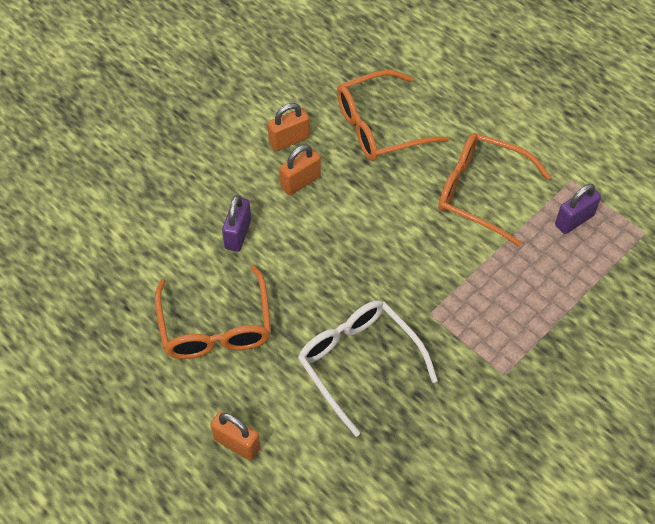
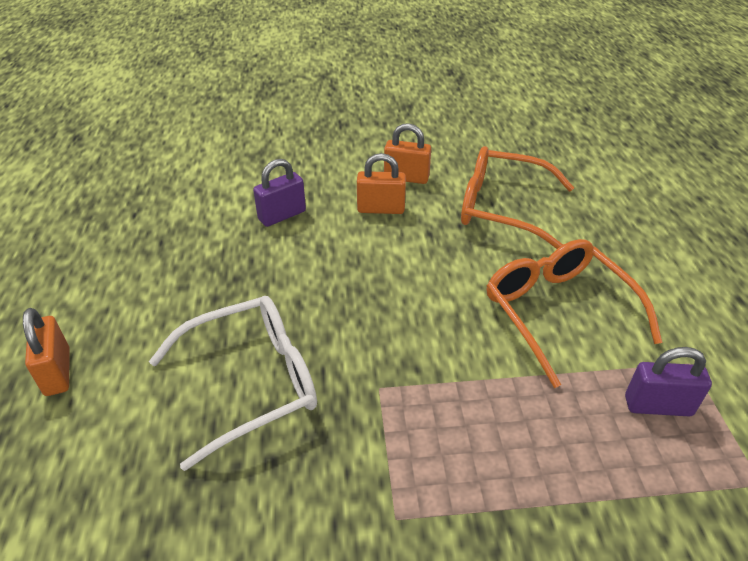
camera: 40 degrees right, 15 degrees down
(215, 327) = (174, 268): orange glasses -> none
(358, 362) = (252, 382): white glasses -> white glasses turned 60 degrees clockwise

